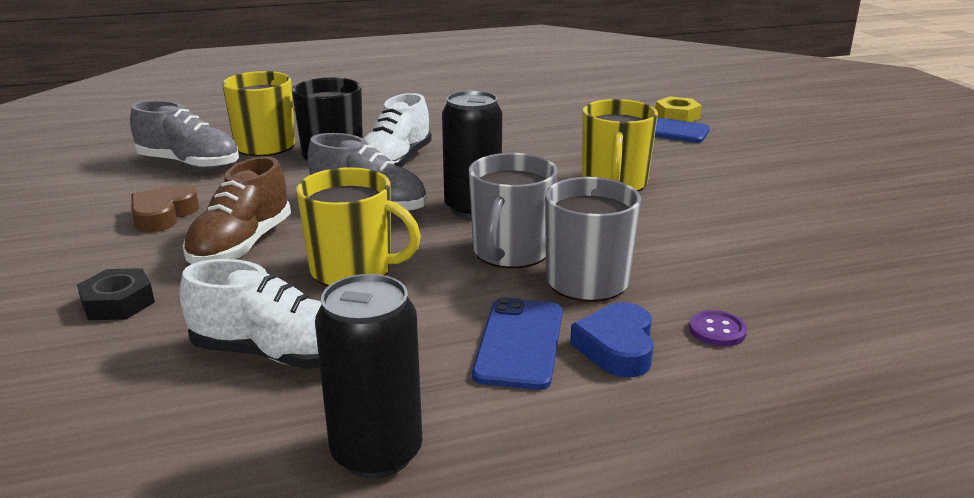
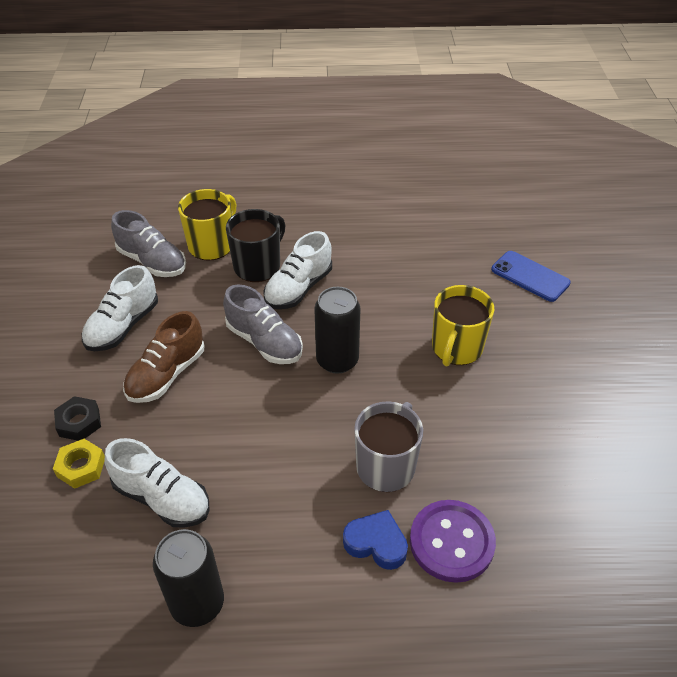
camera: 15 degrees right, 20 degrees up
(163, 215) = (123, 326): brown heart -> white shoe
(353, 270) = (232, 419): yellow mug -> none
(510, 252) = (345, 421): grey mug -> none
(519, 343) = (315, 523): blue phone -> none
(617, 347) = (376, 543): blue heart -> blue heart turned 90 degrees clockwise
(677, 116) = (552, 257): yellow nut -> yellow nut (81, 467)
(717, 330) = (451, 542): purple button -> purple button, size x2.18

